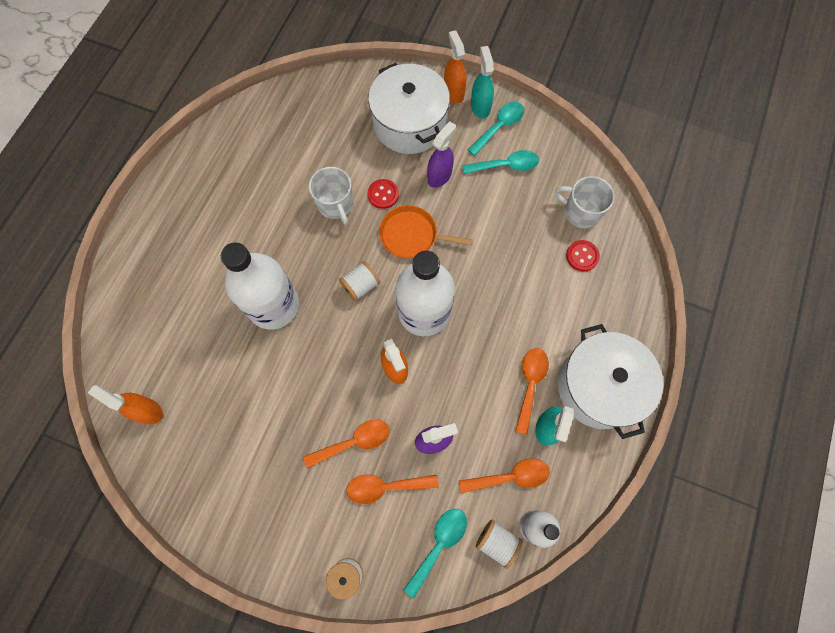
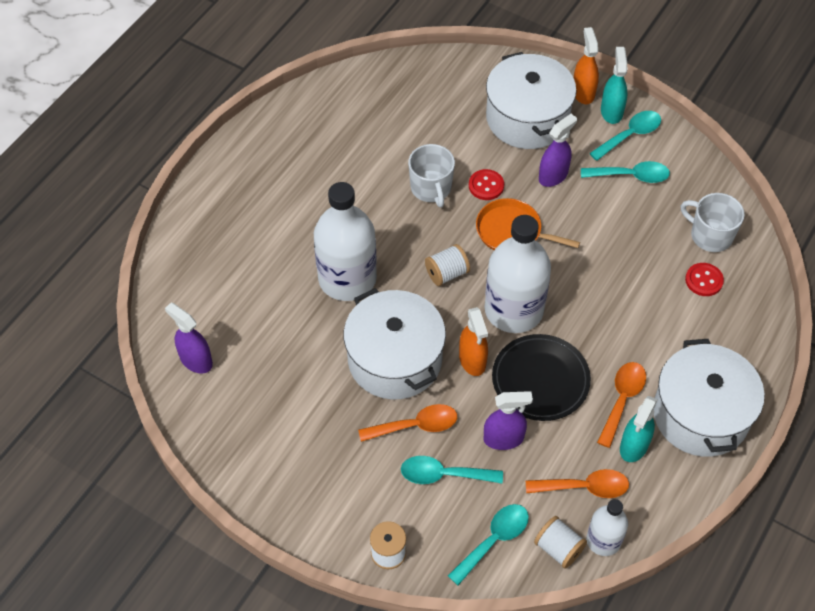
camera: 10 degrees right, 15 degrees down
(147, 410) = (196, 360): orange spray bottle -> purple spray bottle
(326, 379) = (395, 359): none -> white pot
(386, 486) = (444, 474): orange spoon -> turquoise spoon
(457, 377) = (540, 380): none -> black plate

